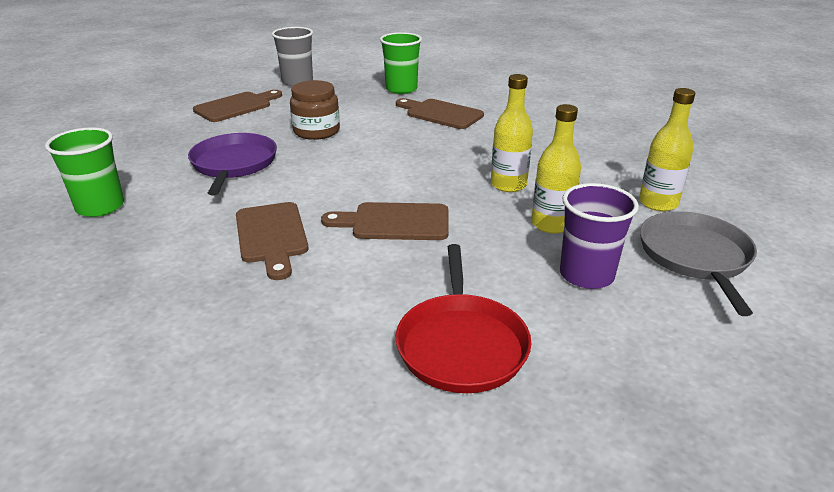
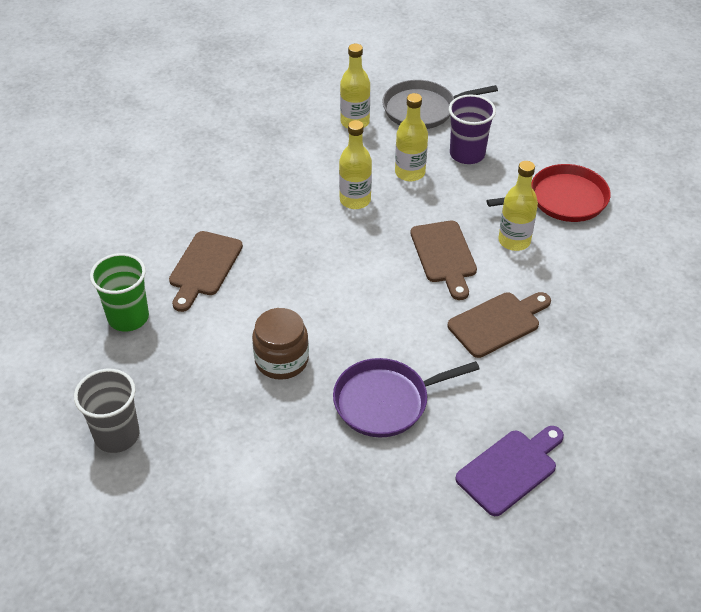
camera: 105 degrees left, 15 degrees up
(100, 207) = (510, 469): green cup -> purple cutting board
(236, 106) = (225, 469): brown cutting board -> none
(394, 276) = (514, 241): none -> yellow bottle

